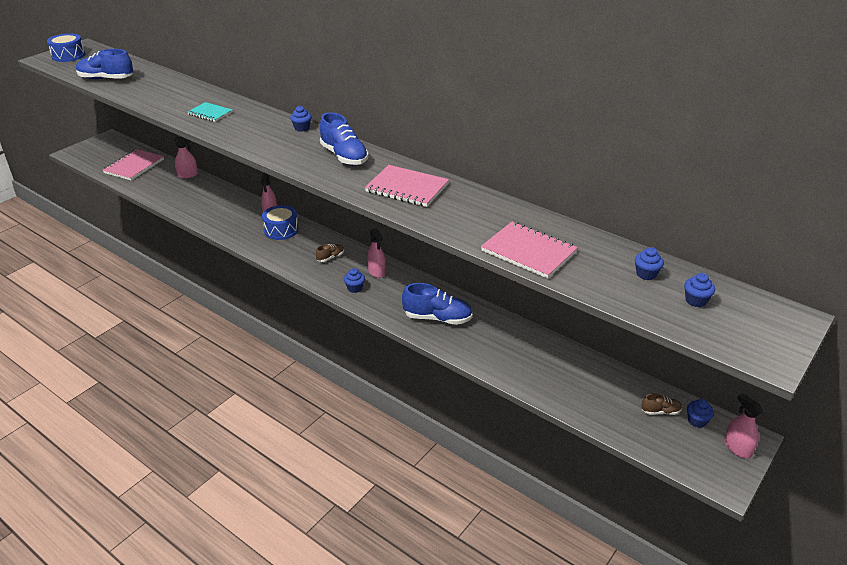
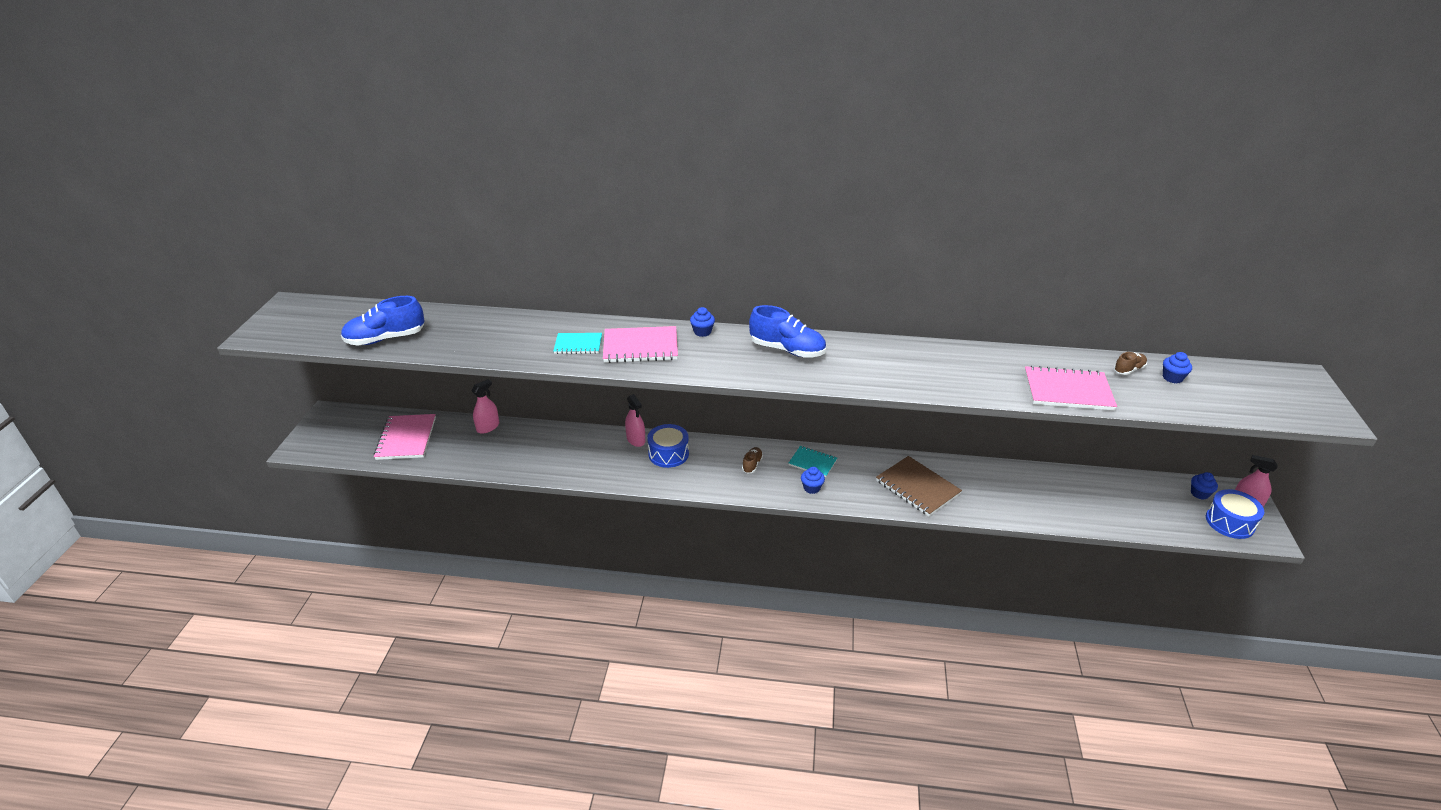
camera: 30 degrees left, 0 degrees up
(68, 56) = (287, 322): blue drum -> blue drum (1229, 522)
(376, 271) = (812, 462): pink spray bottle -> turquoise notebook
(407, 188) = (889, 364): pink notebook -> pink notebook (640, 347)
(437, 318) = (917, 487): blue shoe -> brown notebook
(660, 411) = (1169, 497): brown shoe -> brown shoe (1128, 370)
(696, 300) = (1231, 388): blue cupcake -> none

